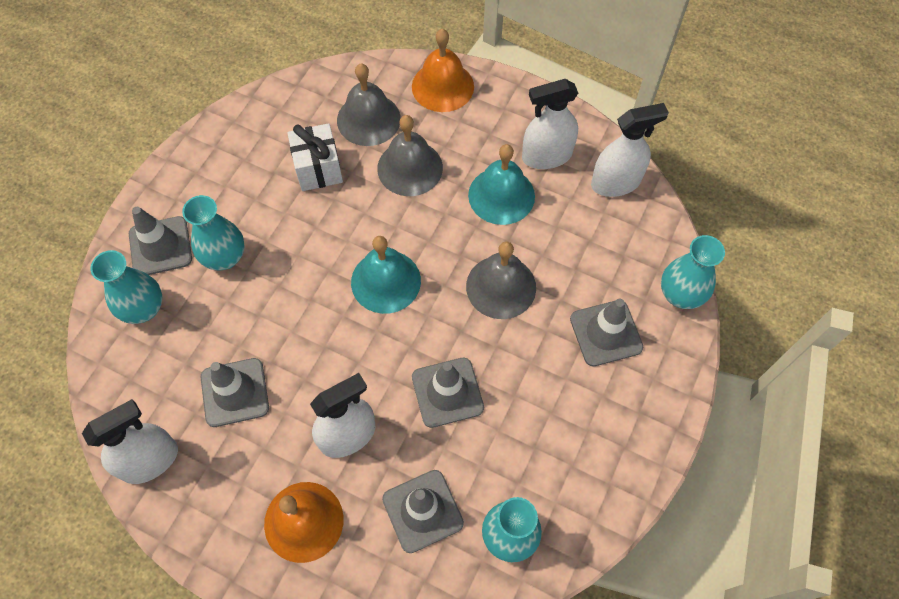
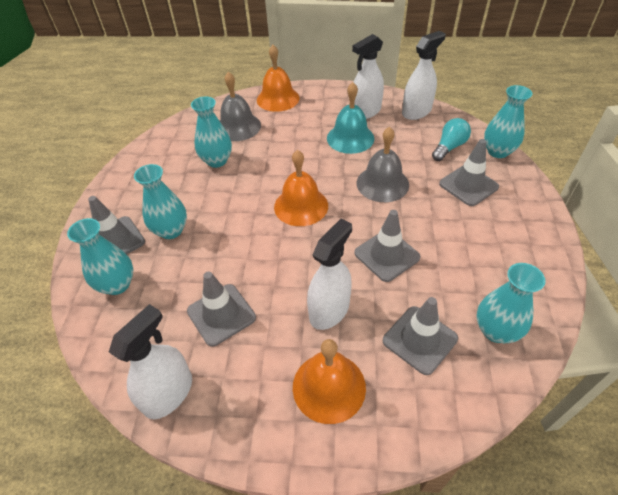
camera: 20 degrees left, 15 degrees down
(318, 169) = (217, 161): white gift -> turquoise vase
(386, 281) = (301, 206): turquoise bell -> orange bell
(410, 168) = (280, 142): grey bell -> none
(621, 262) = (449, 147): none -> turquoise light bulb

